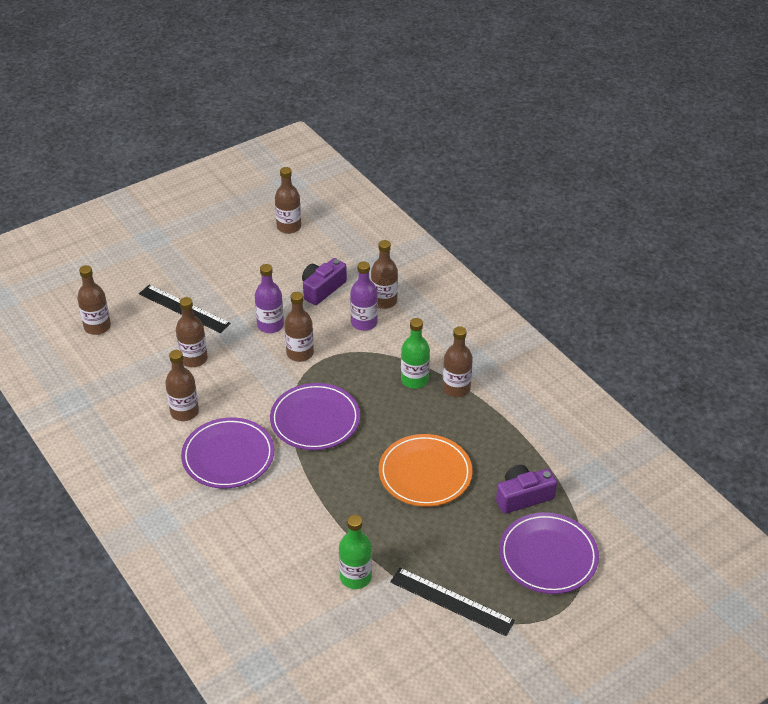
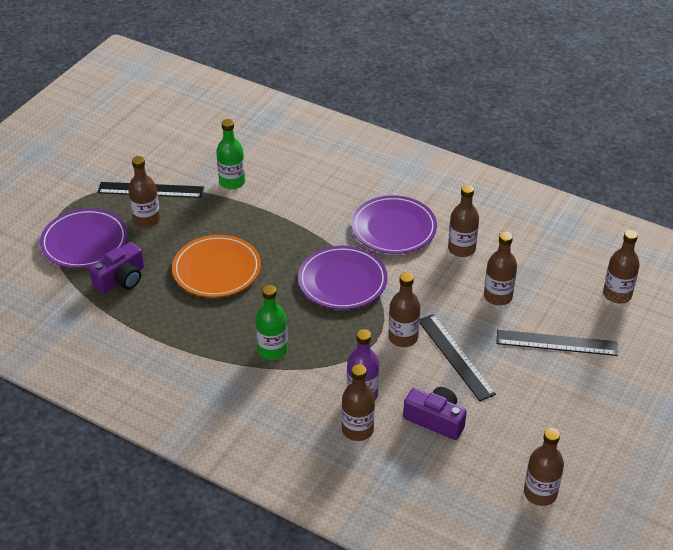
camera: 155 degrees right, 0 degrees up
(270, 325) = (455, 356): purple bottle -> black ruler
(322, 289) = (435, 420): purple camera -> purple camera turned 75 degrees counterclockwise
(456, 388) = (226, 356): brown bottle -> brown bottle (146, 220)

